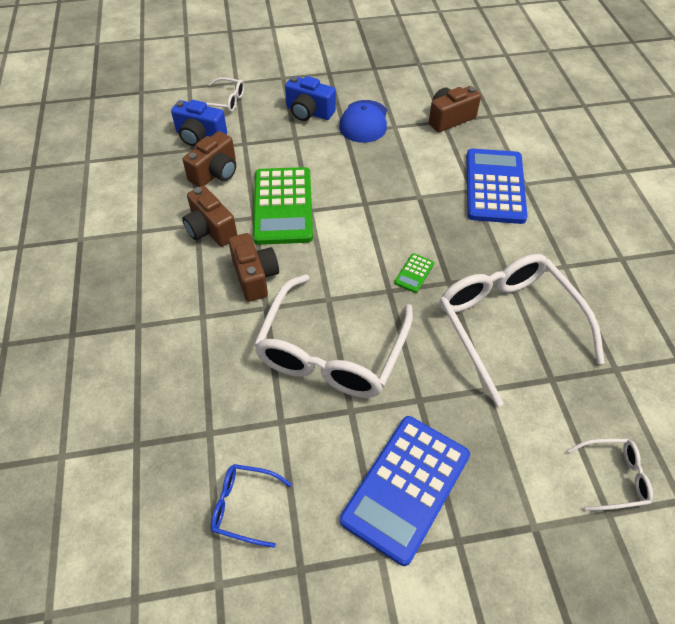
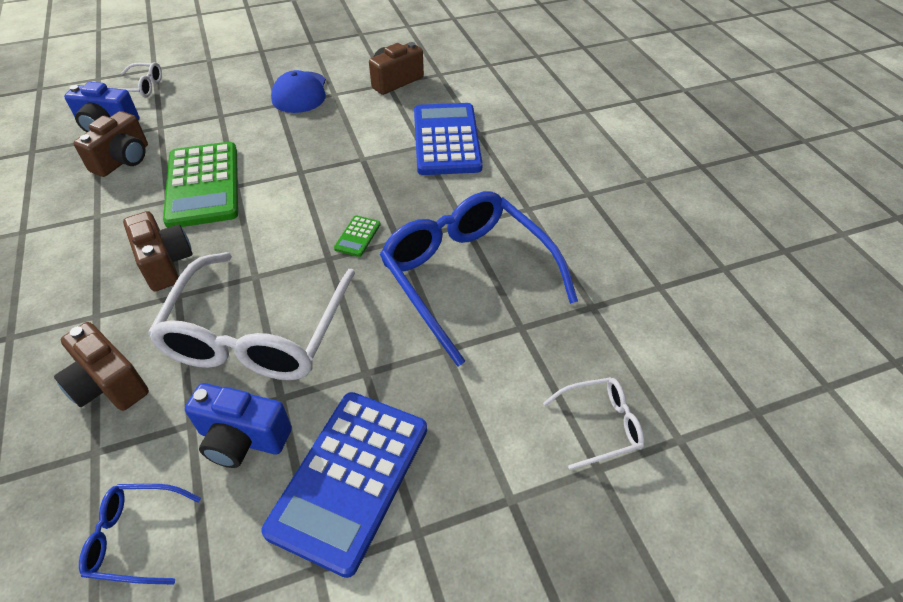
camera: 10 degrees left, 5 degrees down
(210, 230) = (113, 219): brown camera -> brown camera (108, 384)
(309, 112) = (237, 89): blue camera -> blue camera (243, 438)
(508, 325) = (468, 277): white glasses -> blue glasses

